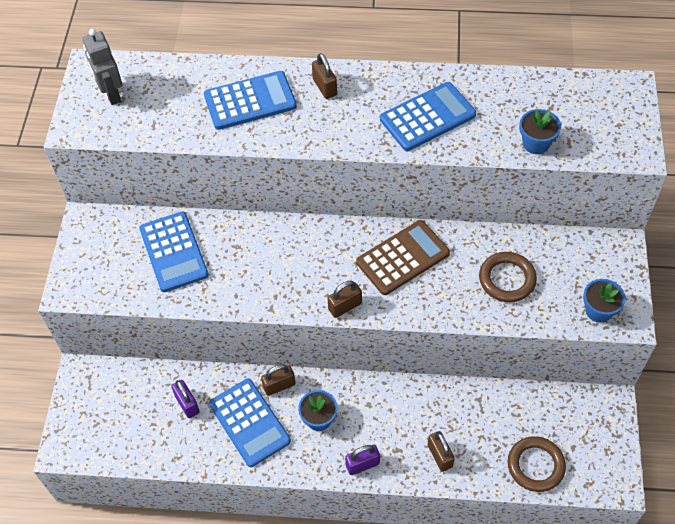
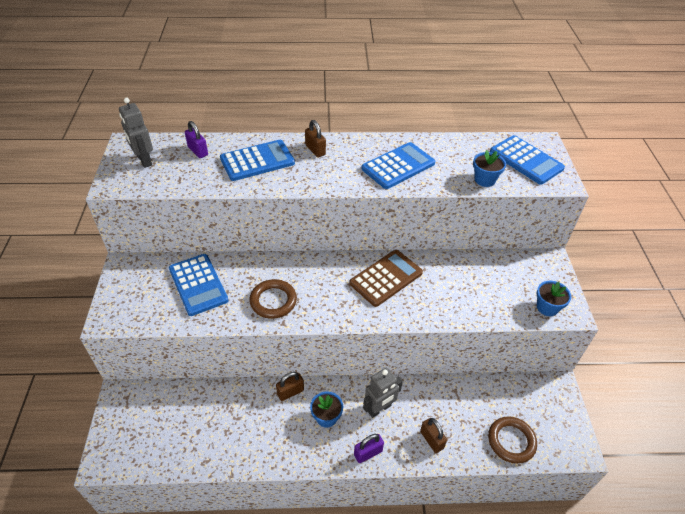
camera: 10 degrees left, 10 degrees down
(187, 404) = (213, 414): purple padlock -> purple padlock (198, 151)
(249, 422) = (268, 425): blue calculator -> blue calculator (526, 160)
(345, 306) = (344, 317): brown padlock -> none
(383, 414) = (379, 409): none -> grey robot
(507, 279) = (470, 289): brown ring -> brown ring (273, 301)

